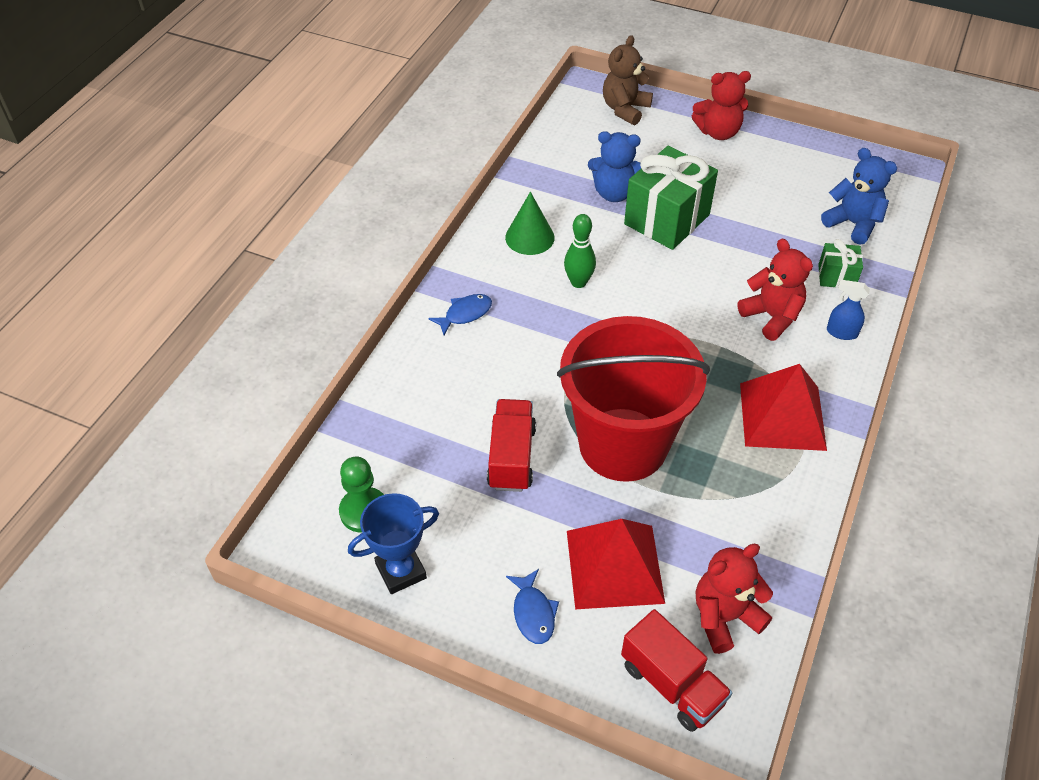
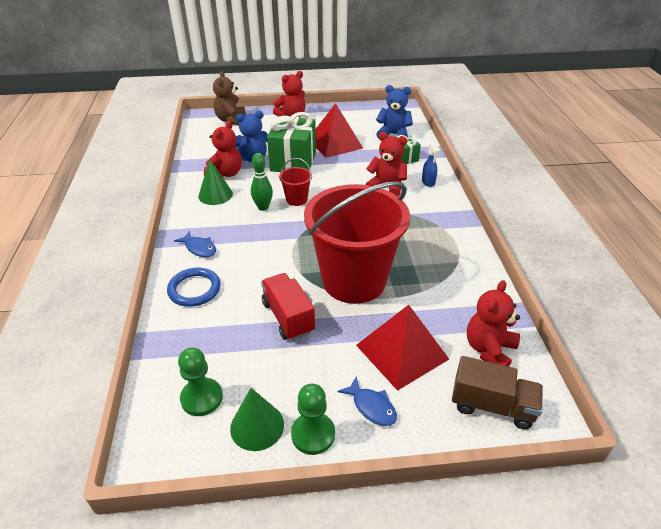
camera: 30 degrees left, 10 degrees down
(401, 571) = (257, 426): blue trophy -> green cone
(428, 371) = (194, 289): none -> blue ring
(451, 610) = (313, 434): none -> green pawn
(465, 314) = (199, 248): blue fish -> blue fish turned 105 degrees clockwise
(562, 206) = (225, 174): none -> red teddy bear
(630, 287) = (296, 199): none -> red bucket
(672, 684) = (492, 405): red truck -> brown truck
(782, 416) = (431, 231): red pyramid -> red pyramid (335, 143)
(841, 332) = (428, 182): blue spray bottle -> blue spray bottle turned 90 degrees counterclockwise

